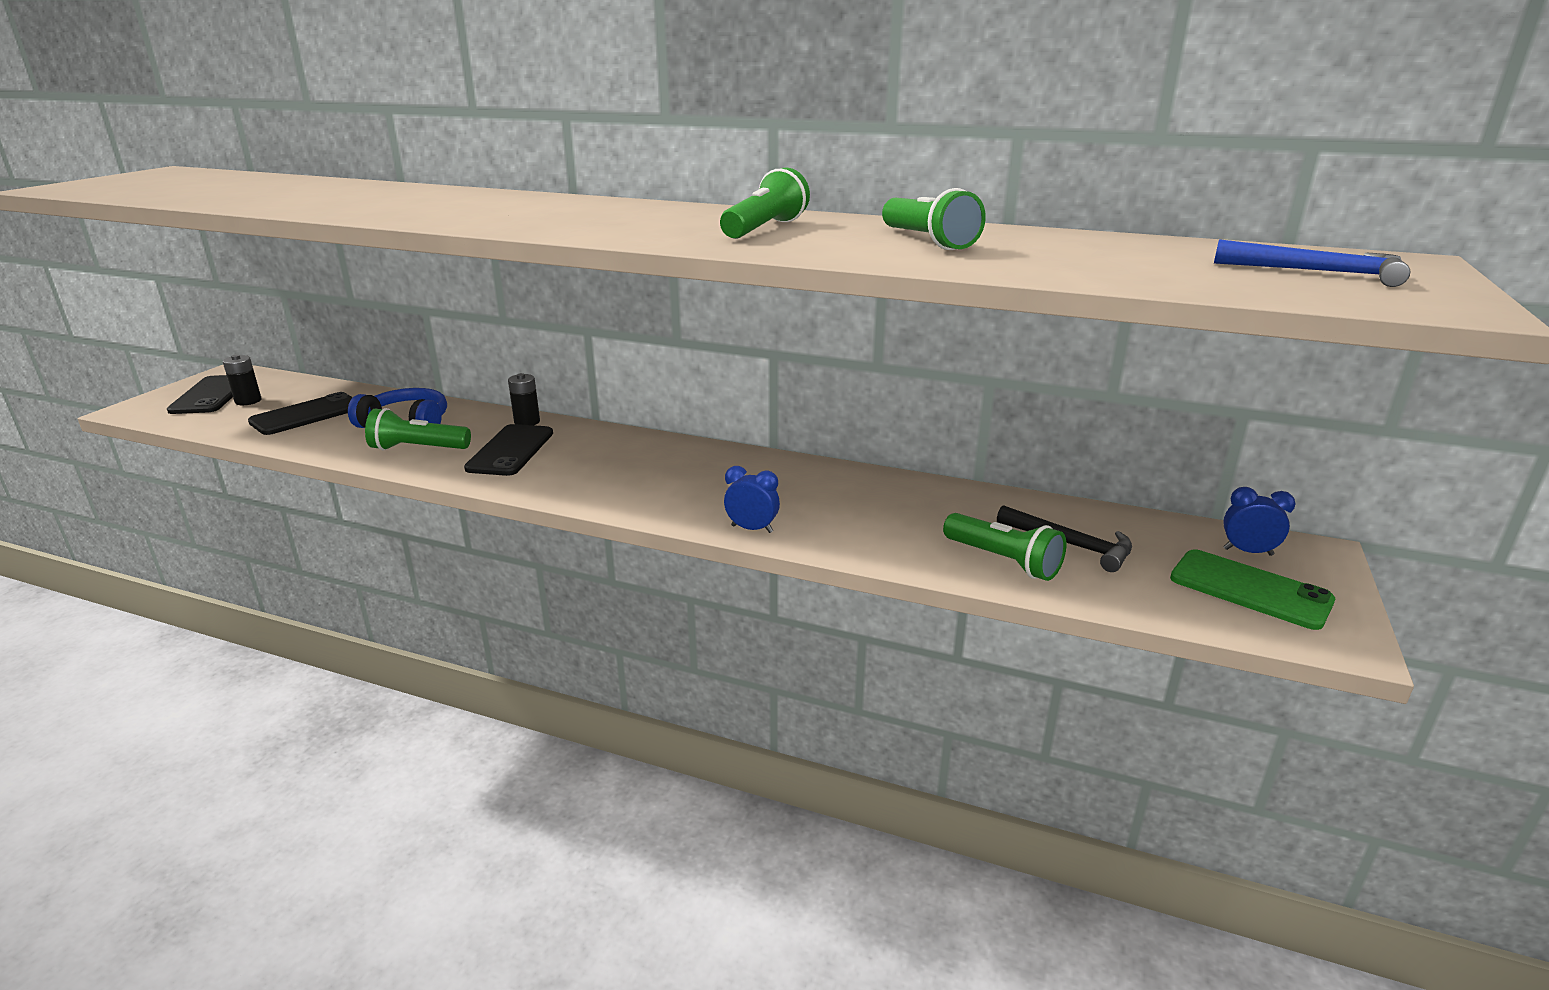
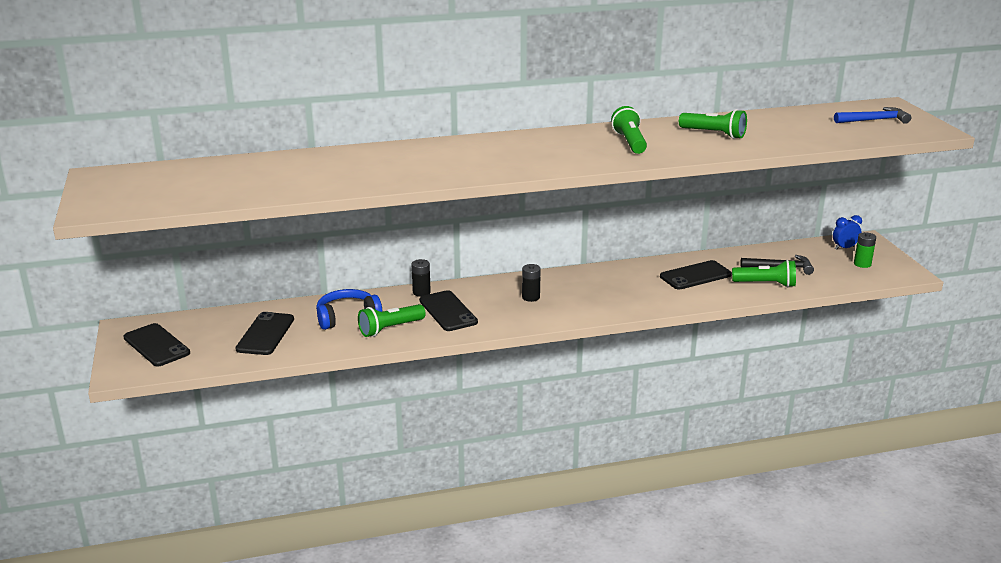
camera: 35 degrees left, 0 degrees up
(248, 401) = (197, 340): black battery -> black battery (530, 297)
(752, 529) = (645, 307): blue clock -> none
(903, 511) = (695, 276): none -> black phone
(1250, 589) = (862, 264): green phone -> green battery

